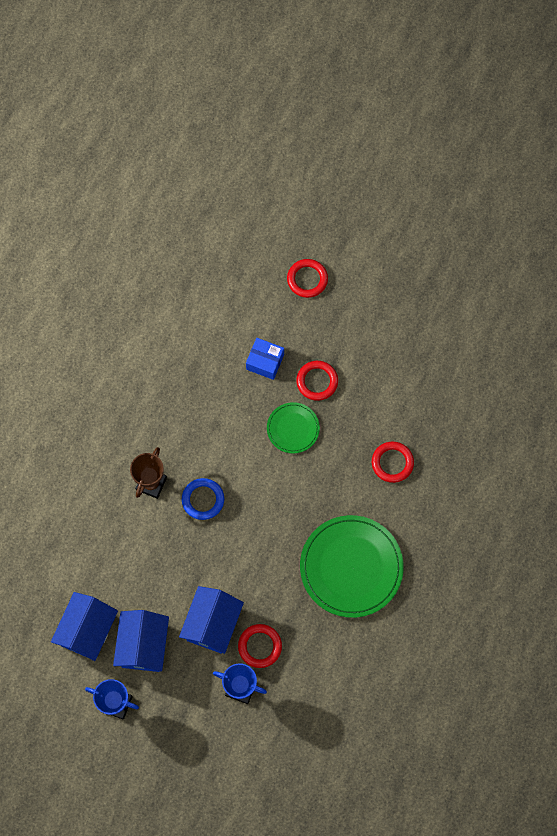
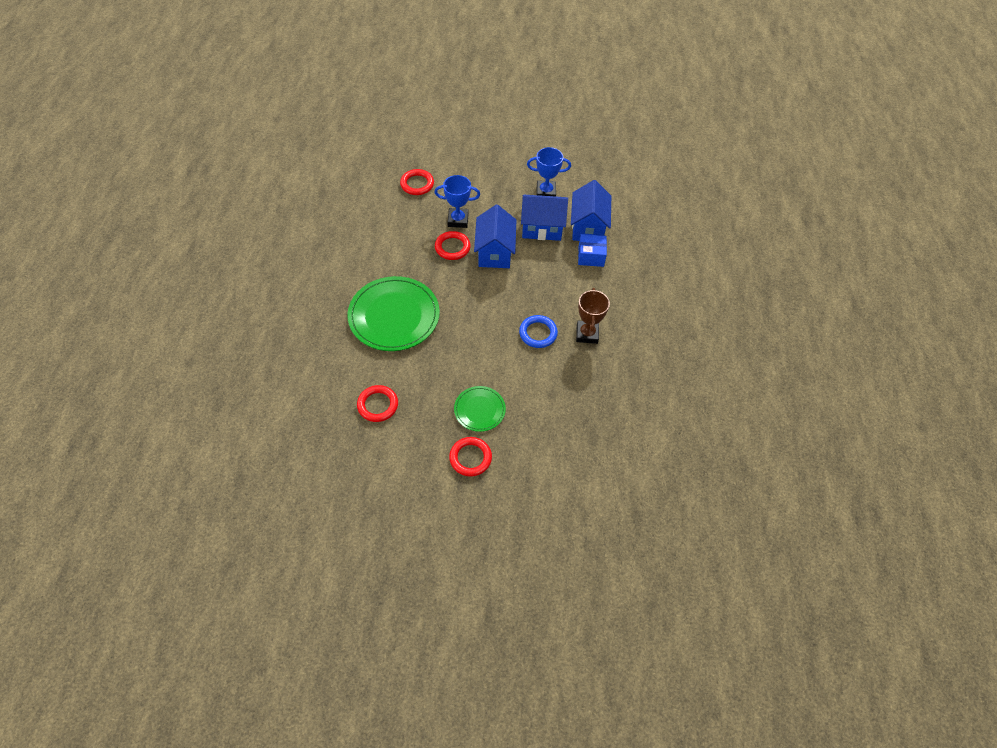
camera: 160 degrees right, 15 degrees down
(143, 645) = (542, 228): blue house -> blue house turned 75 degrees counterclockwise
(265, 362) = (527, 462): blue box -> blue box (591, 256)
(307, 279) = (514, 560): red ring -> red ring (417, 184)

